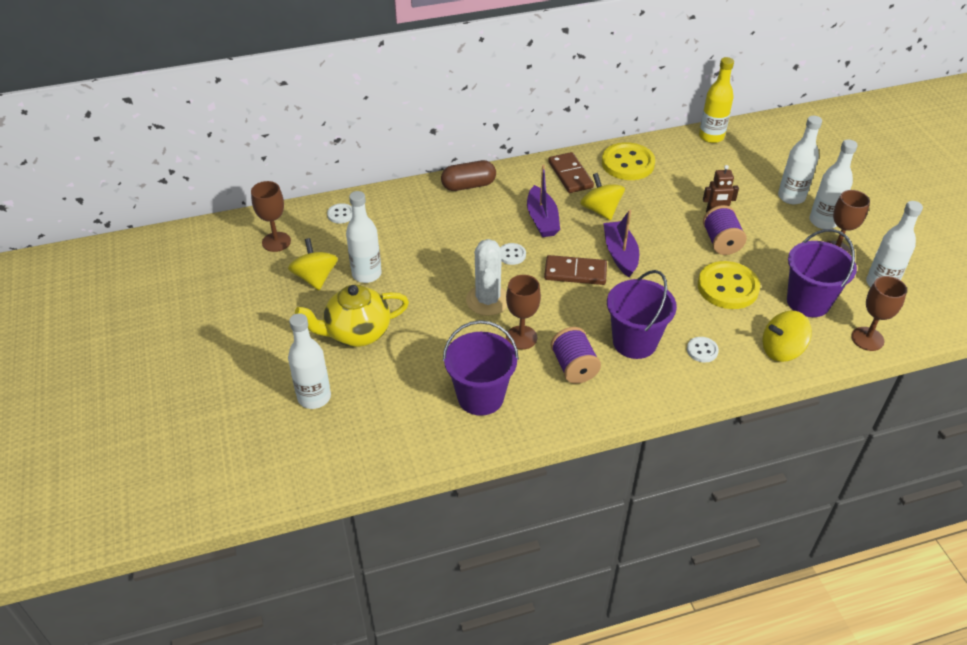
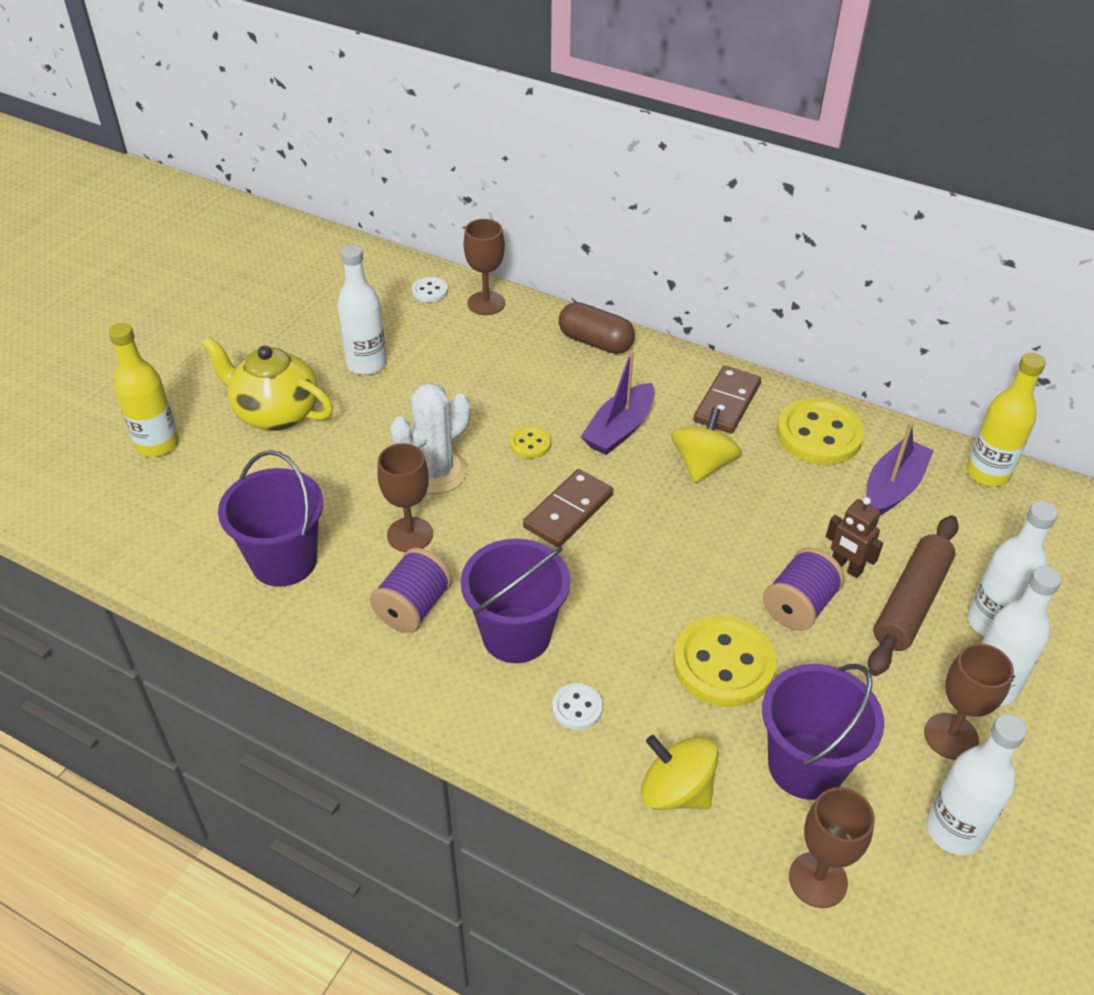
camera: 45 degrees right, 0 degrees up
(276, 242) = (338, 280): brown goblet -> brown goblet (486, 303)
(314, 397) = (157, 444): white bottle -> yellow bottle
(315, 278) = (319, 336): yellow spinning top -> none
(512, 255) = (530, 444): white button -> yellow button
(575, 272) = (568, 511): brown domino -> brown domino turned 75 degrees clockwise
(620, 254) = (650, 528): purple boat -> purple boat (893, 488)
(756, 210) = (911, 603): none -> brown rolling pin

